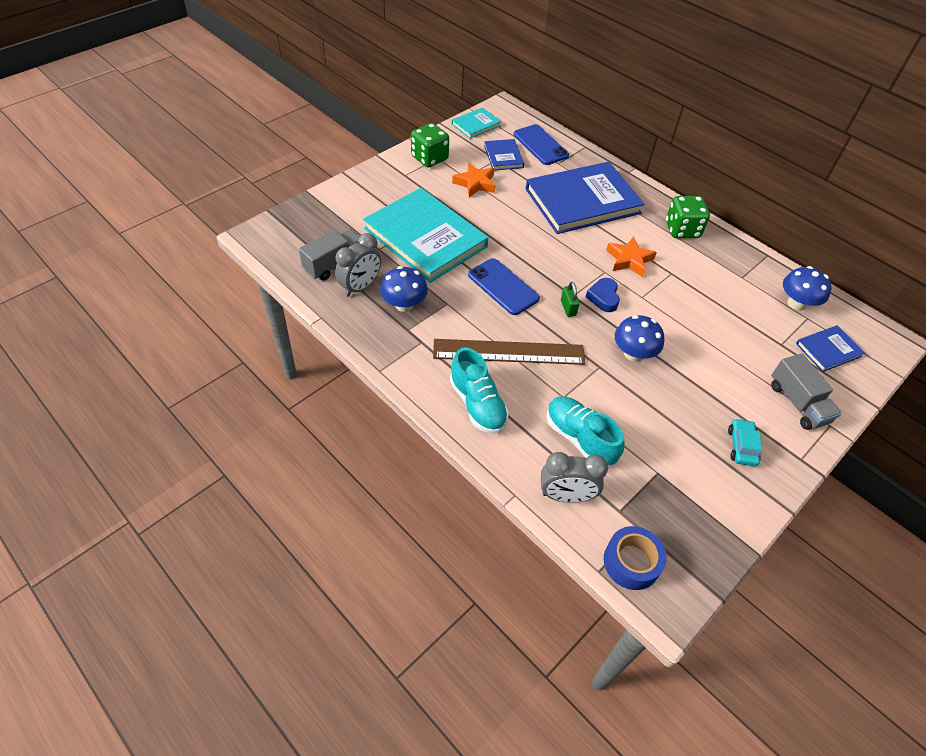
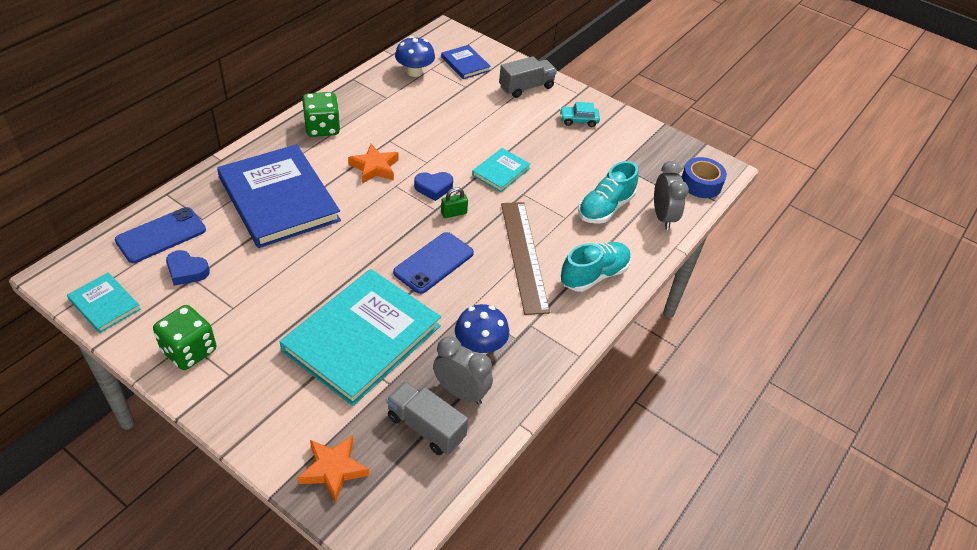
camera: 100 degrees left, 5 degrees down
(475, 183) = (248, 297): orange star -> orange star (333, 469)
(503, 156) = (187, 271): blue book -> blue heart
(633, 353) = (501, 172): blue mushroom -> turquoise book

